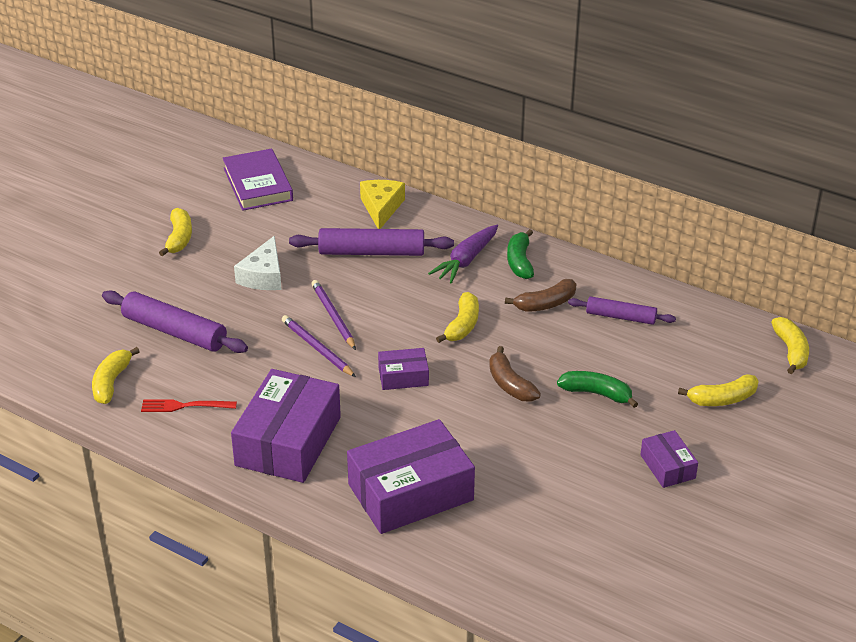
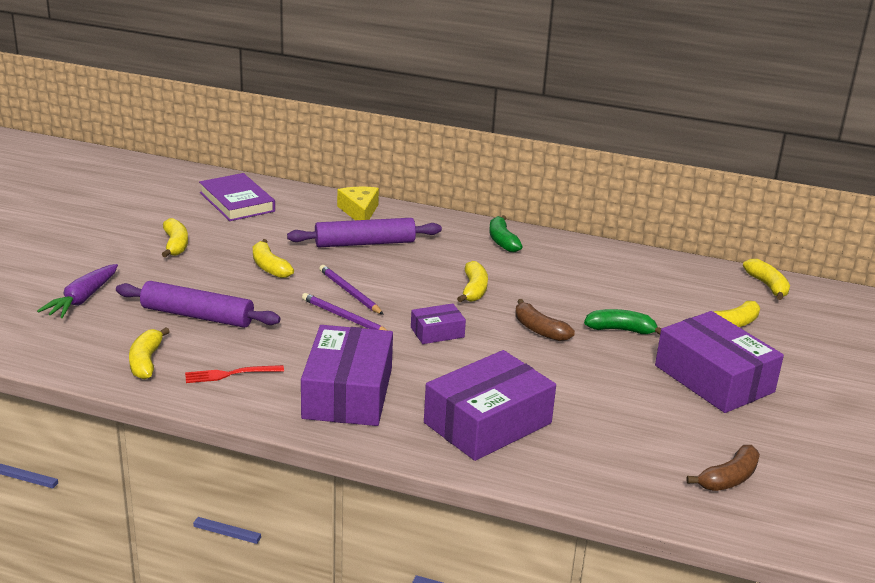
camera: 15 degrees left, 10 degrees down
(263, 276) = (269, 267): white cheese -> yellow banana
(466, 260) = (454, 243): purple carrot -> purple carrot (82, 299)
(545, 304) = (540, 269): brown banana -> brown banana (728, 478)
(620, 317) = (611, 273): purple rolling pin -> none
(667, 467) = (714, 379): purple box -> purple box, size x2.05

